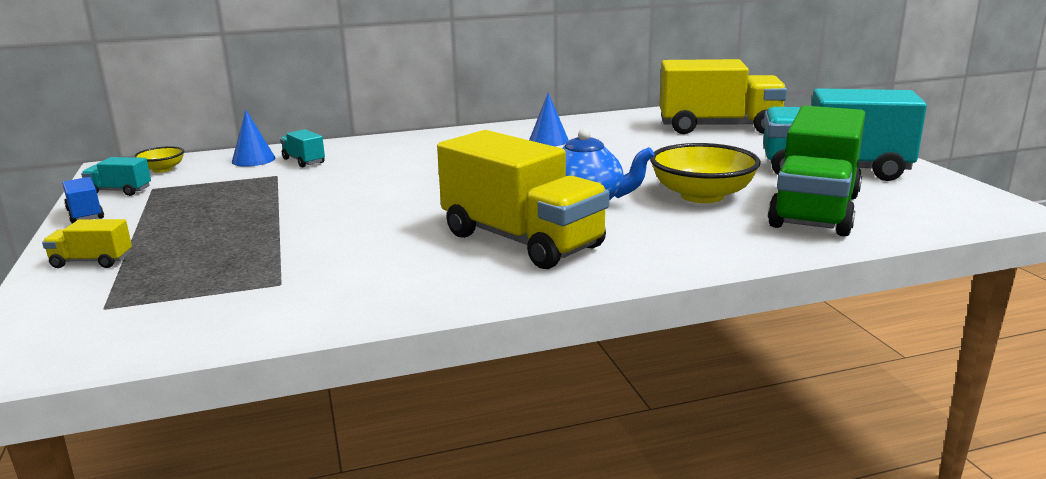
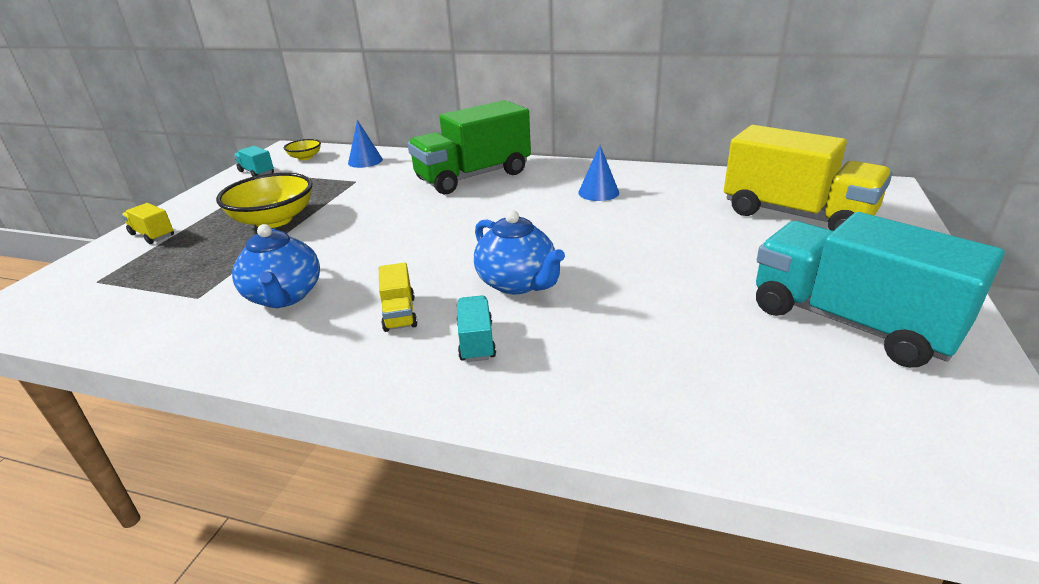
camera: 35 degrees right, 10 degrees up
(85, 214) = (211, 189): blue truck -> none
(304, 161) = (391, 170): turquoise truck -> turquoise truck (476, 342)
(383, 259) = (284, 296): none -> blue teapot
(521, 241) = (399, 314): yellow truck -> yellow truck, size x0.42
(702, 196) = (636, 312): yellow bowl -> yellow bowl (274, 220)
(815, 210) = (731, 381): green truck -> green truck (473, 176)

